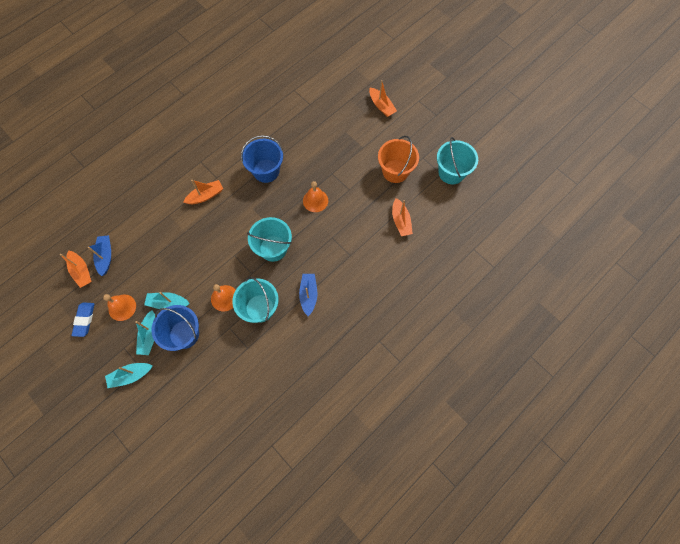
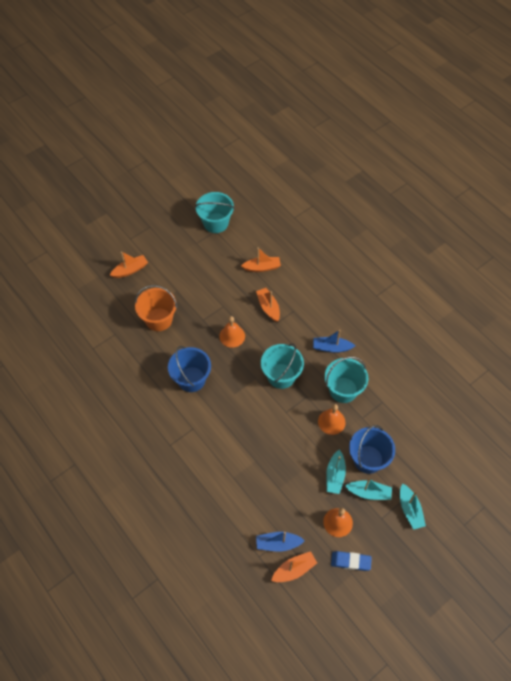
camera: 85 degrees left, 10 degrees down
(205, 196) = (214, 439): orange boat -> orange boat (268, 307)
(395, 171) = (208, 266): orange bucket -> orange bucket (159, 319)

